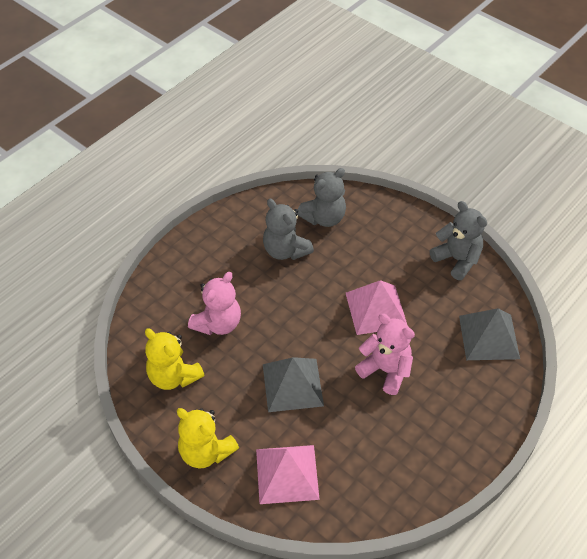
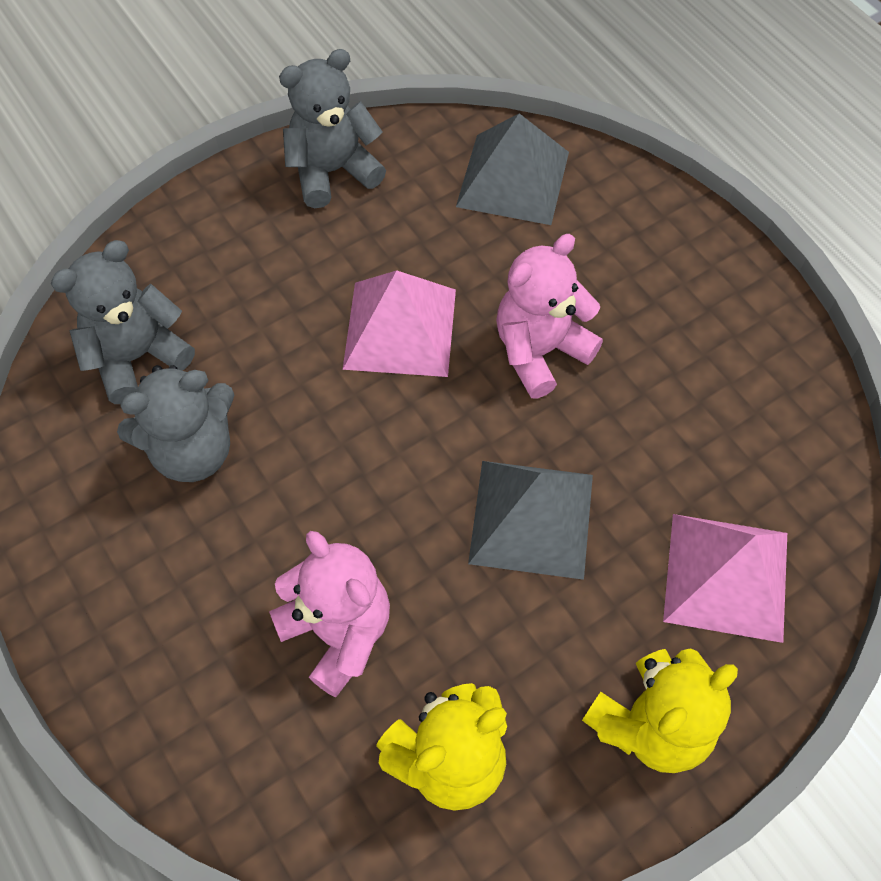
camera: 75 degrees left, 10 degrees up
(324, 218) = (137, 357): grey teddy bear -> grey teddy bear turned 105 degrees counterclockwise

